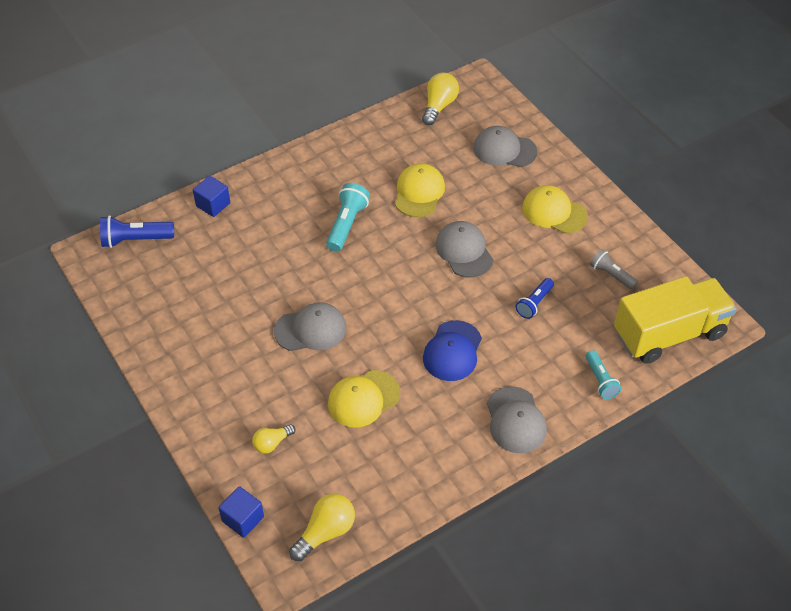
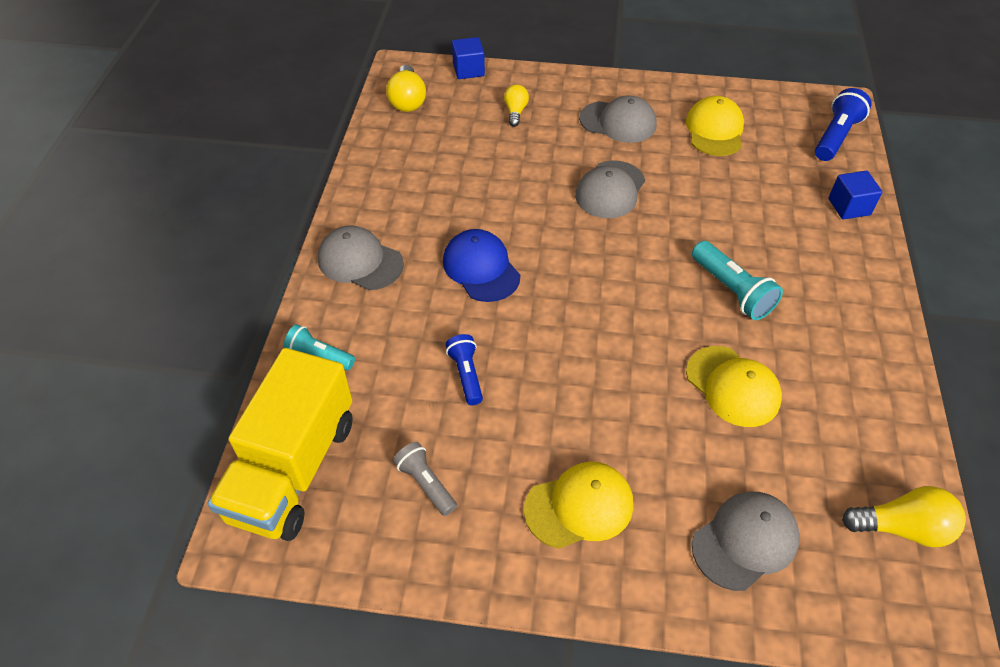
camera: 130 degrees right, 0 degrees up
(363, 399) = (497, 181): yellow cap -> yellow cap (714, 130)
(439, 106) = (902, 527): yellow light bulb -> yellow light bulb turned 60 degrees counterclockwise
(464, 251) = (600, 365): grey cap -> grey cap (618, 122)
(611, 275) = (426, 483): grey flashlight -> grey flashlight turned 120 degrees counterclockwise

